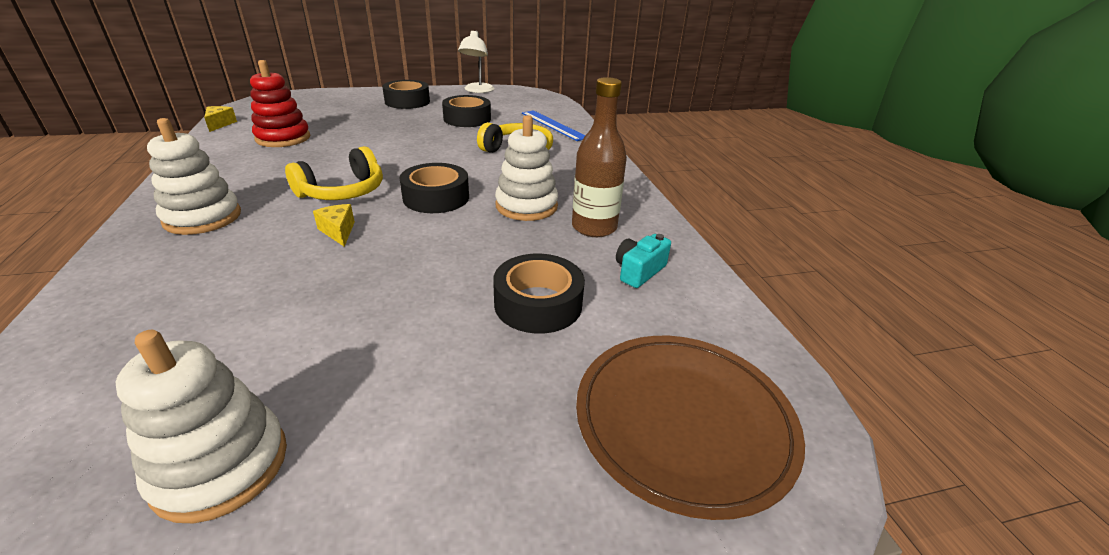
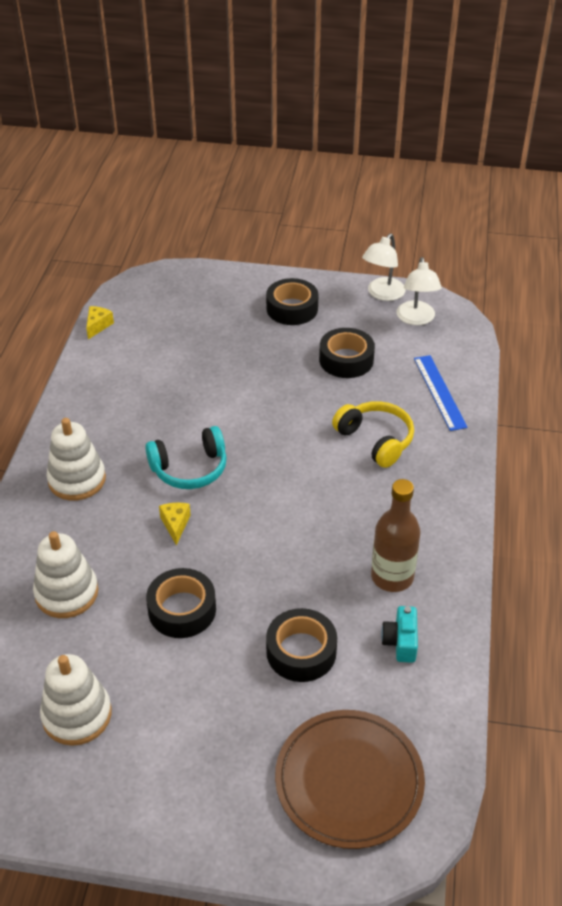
camera: 25 degrees right, 10 degrees up
(283, 138) = (152, 365): red stacking toy -> none
(343, 191) = (190, 469): yellow headphones -> turquoise headphones
(436, 197) = (267, 497): black tape -> black tape (182, 610)
(510, 98) = (416, 319): none -> white lamp
(526, 206) = (344, 531): white stacking toy -> white stacking toy (67, 593)
(639, 271) = (400, 641): turquoise camera -> turquoise camera turned 60 degrees counterclockwise

